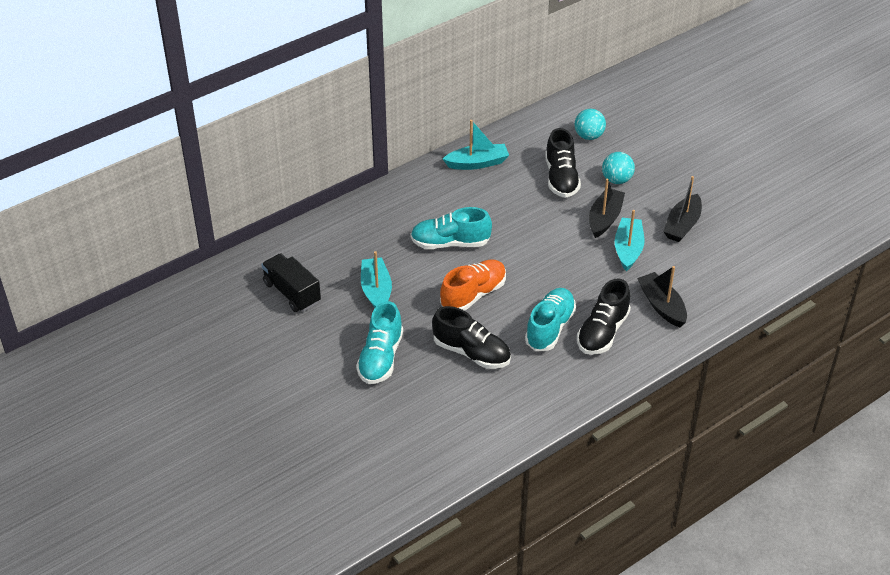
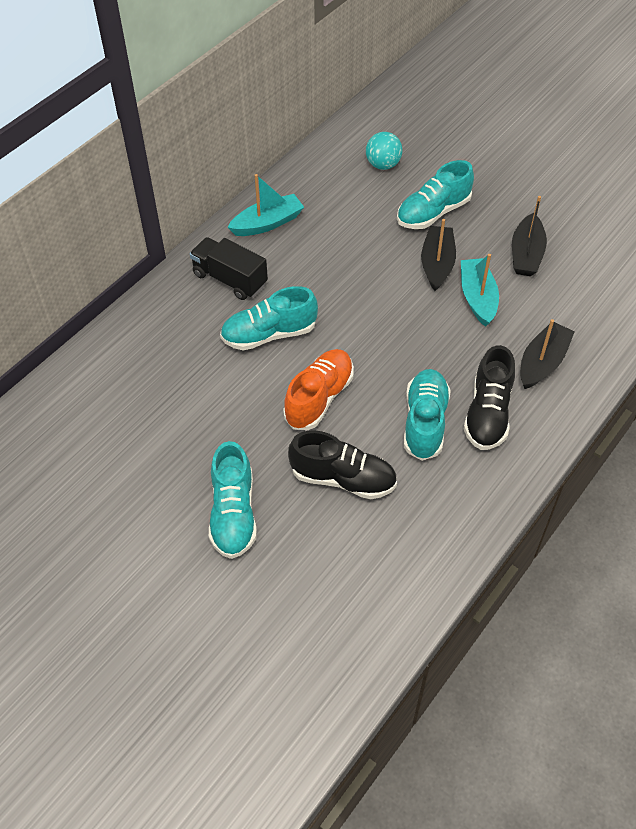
camera: 15 degrees left, 10 degrees up
(292, 293) = (94, 446): black truck -> black truck (230, 279)
(376, 291) = (199, 419): turquoise boat -> none
(561, 178) = (370, 223): black shoe -> none
(616, 180) = (433, 212): turquoise ball -> turquoise shoe
(662, 306) = (542, 362): black boat -> black boat turned 75 degrees clockwise

